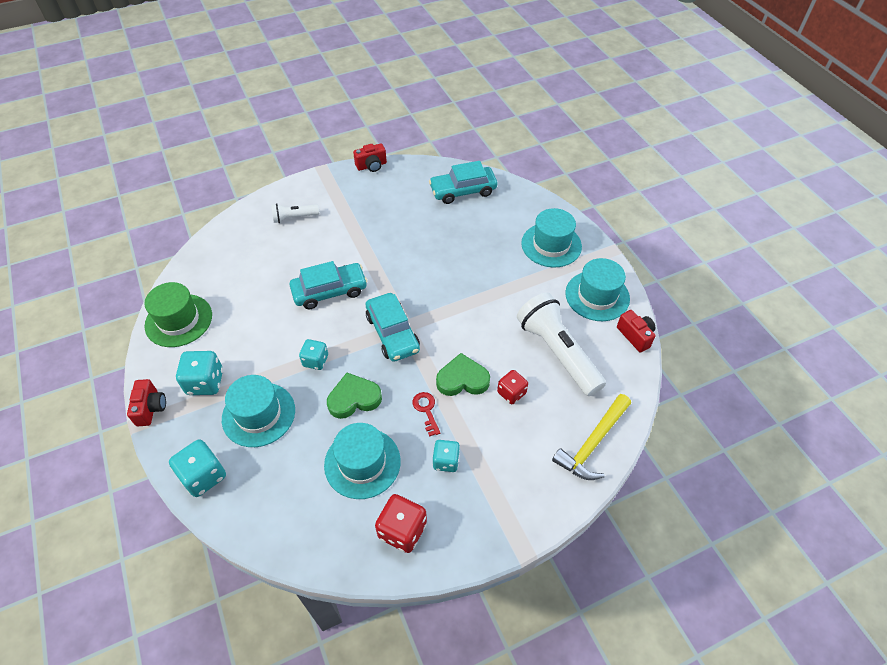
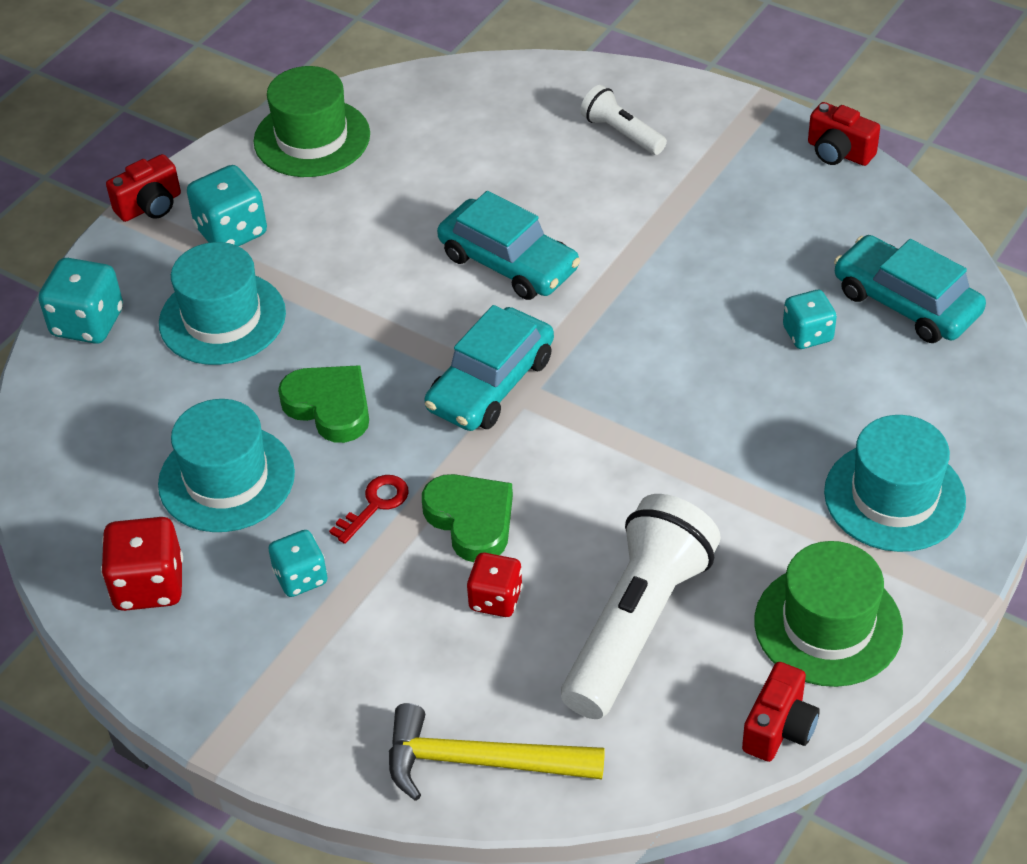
camera: 60 degrees right, 5 degrees down
(315, 361) = (362, 324): turquoise dice -> turquoise dice (807, 334)
(597, 296) = (828, 625): turquoise hat -> green hat

